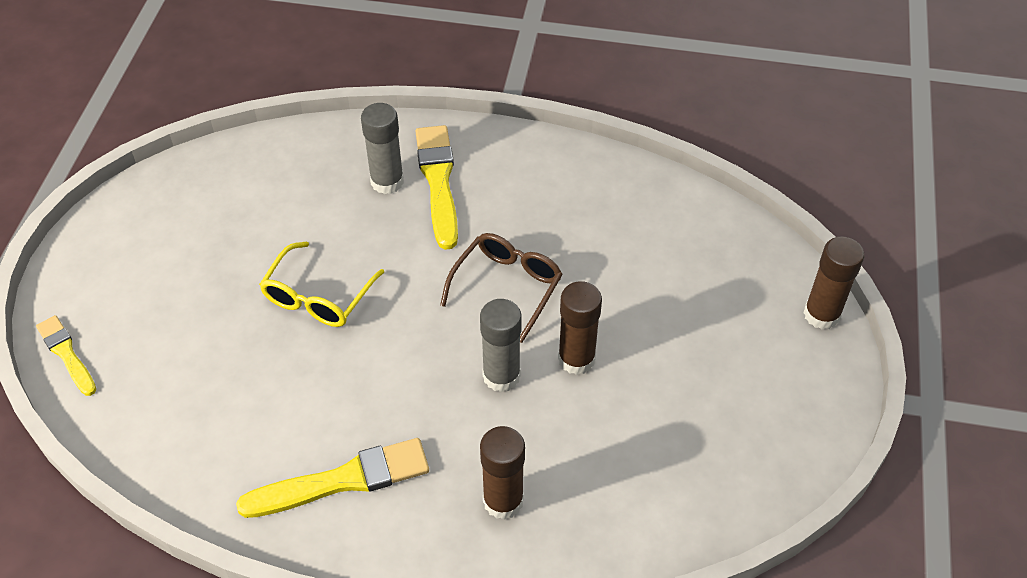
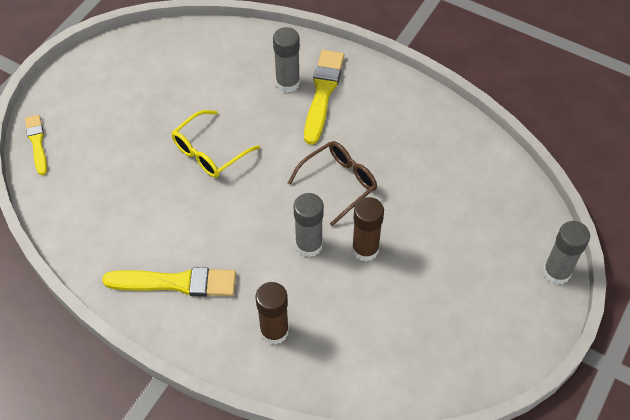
camera: 20 degrees right, 5 degrees up
(821, 314) = (556, 272): brown glue stick -> grey glue stick

